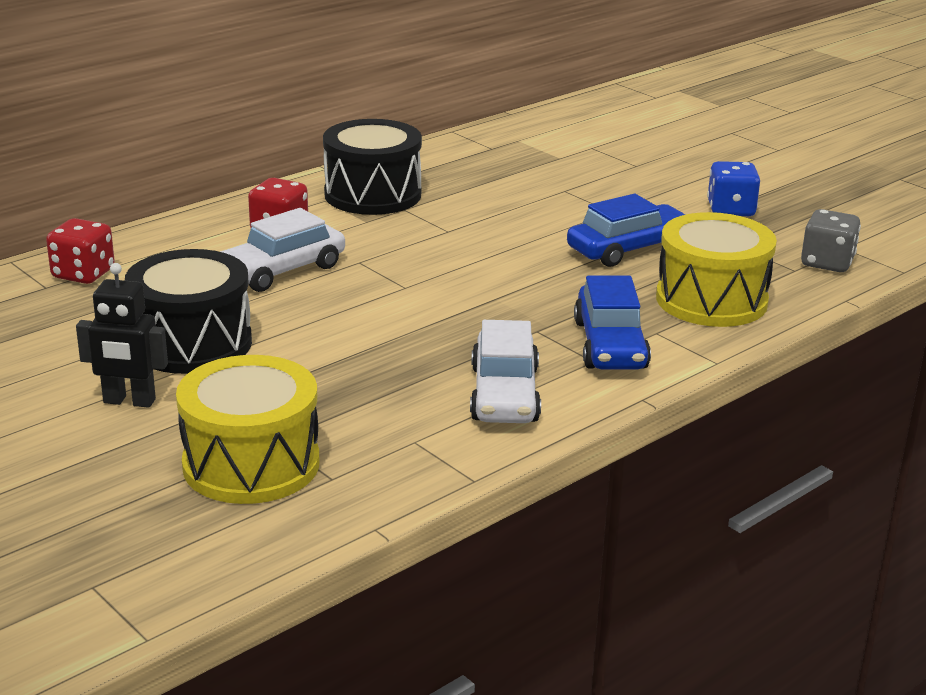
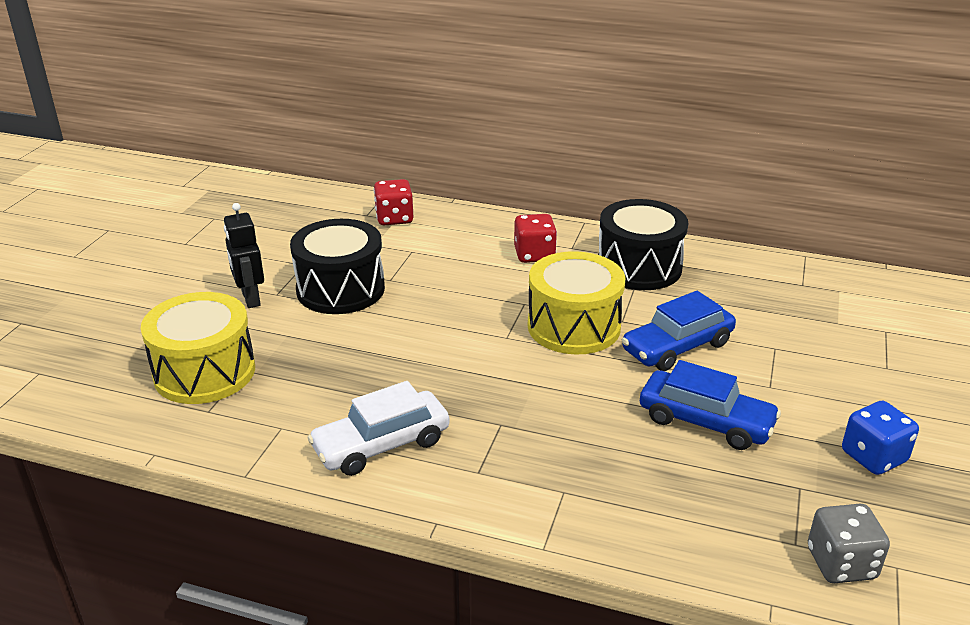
camera: 60 degrees right, 5 degrees up
(280, 271) = (473, 279): white car -> none
(610, 345) = (513, 472): blue car -> blue car (677, 347)
(711, 300) = (661, 505): yellow drum -> yellow drum (573, 326)

